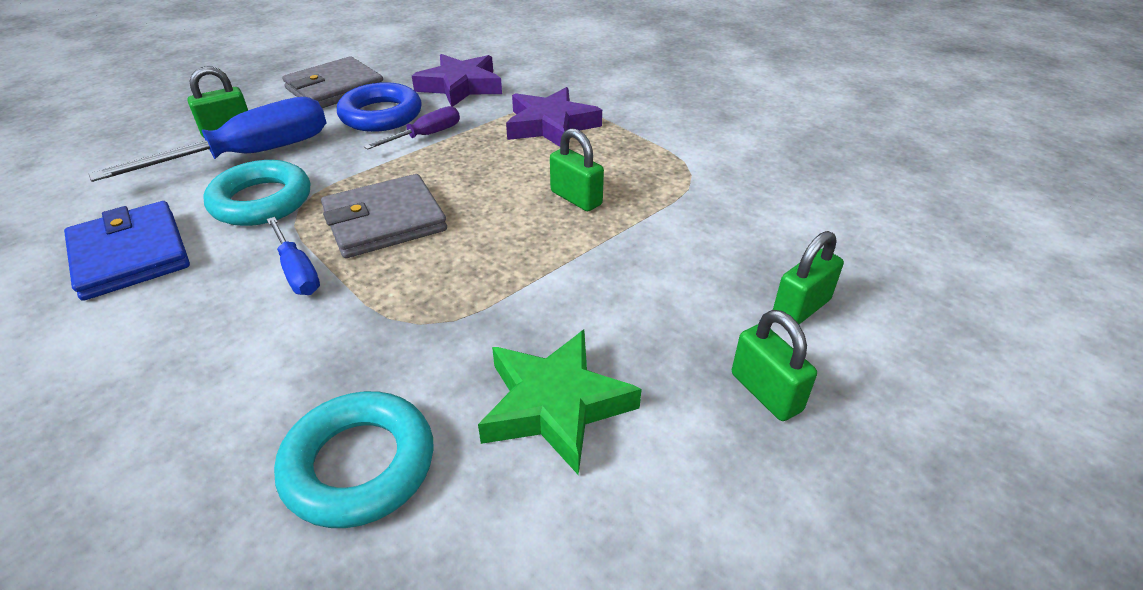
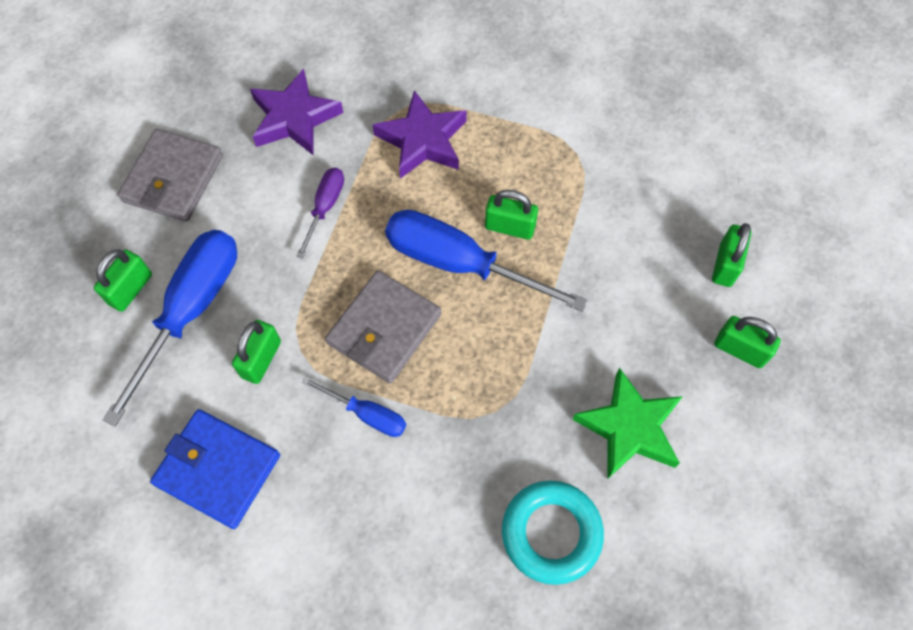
camera: 30 degrees left, 25 degrees up
(261, 201) = (261, 359): turquoise ring -> green padlock
(381, 115) = (257, 197): blue ring -> none
(502, 205) = (459, 264): none -> blue screwdriver

